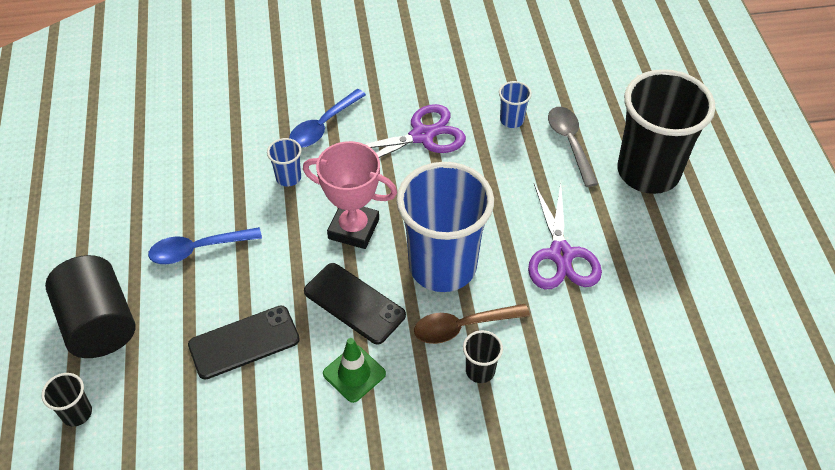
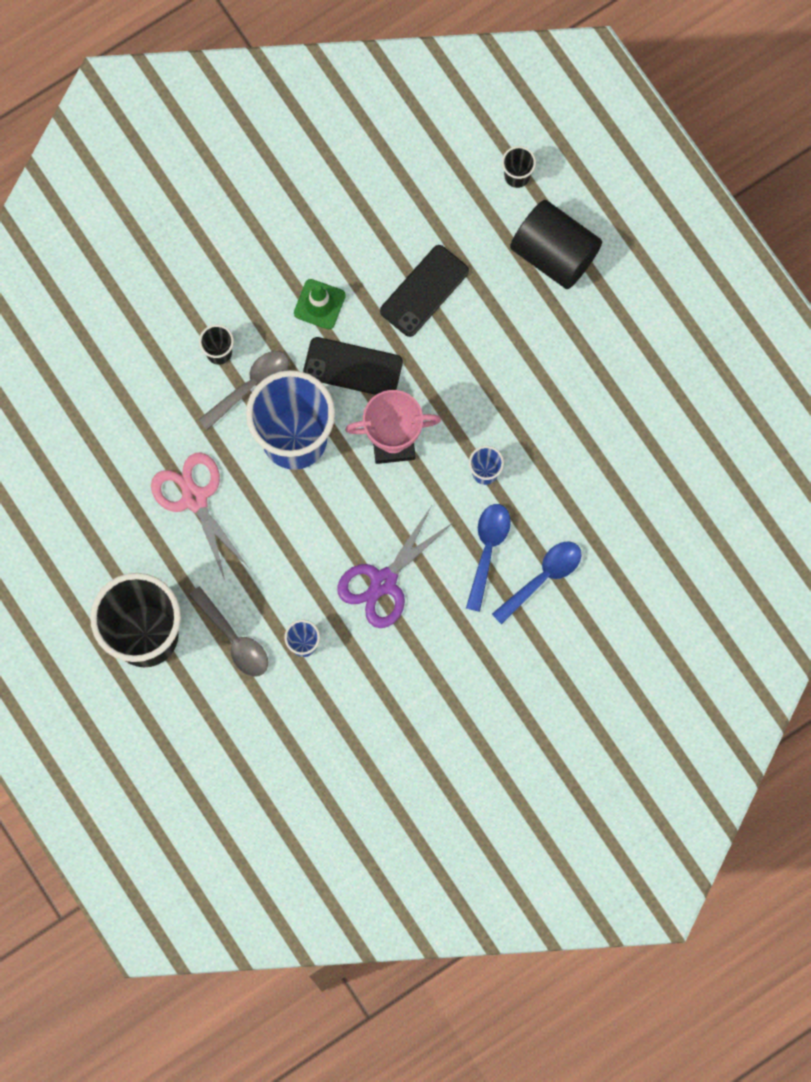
camera: 155 degrees right, 25 degrees up
(198, 249) = (519, 358): blue spoon -> blue spoon (542, 578)
(463, 327) = (250, 386): brown spoon -> grey spoon
(561, 255) = (194, 498): purple scissors -> pink scissors

